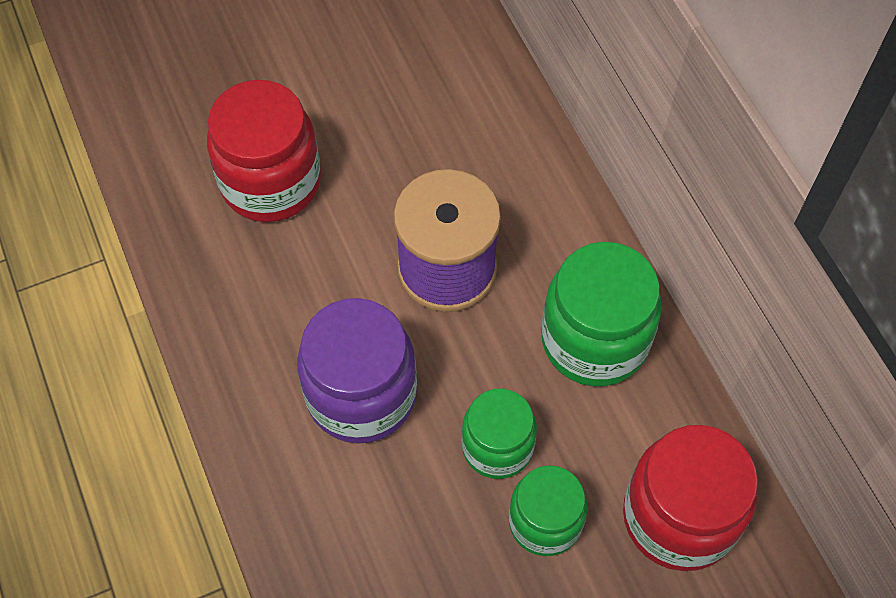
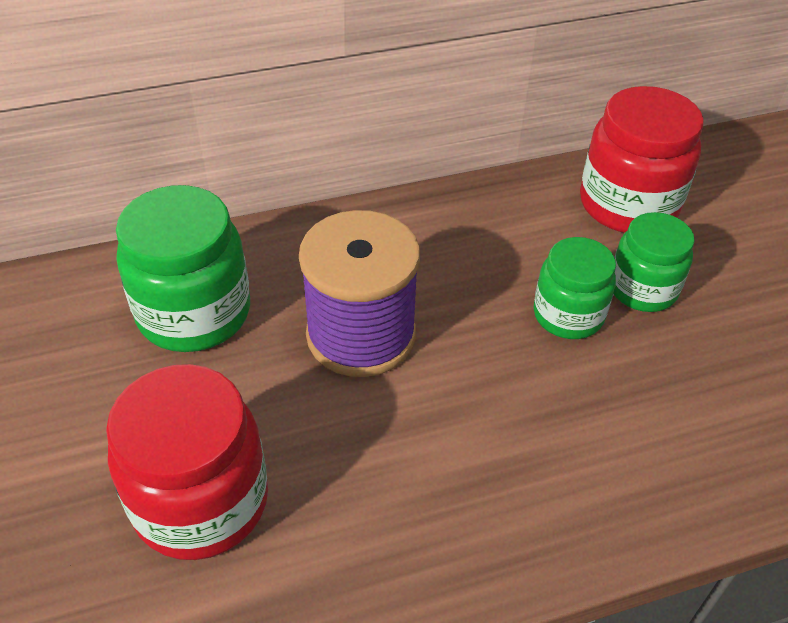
camera: 85 degrees left, 15 degrees down
(361, 395) = (509, 424): purple jar -> none
(594, 340) = (456, 234): green jar -> green jar (194, 313)

